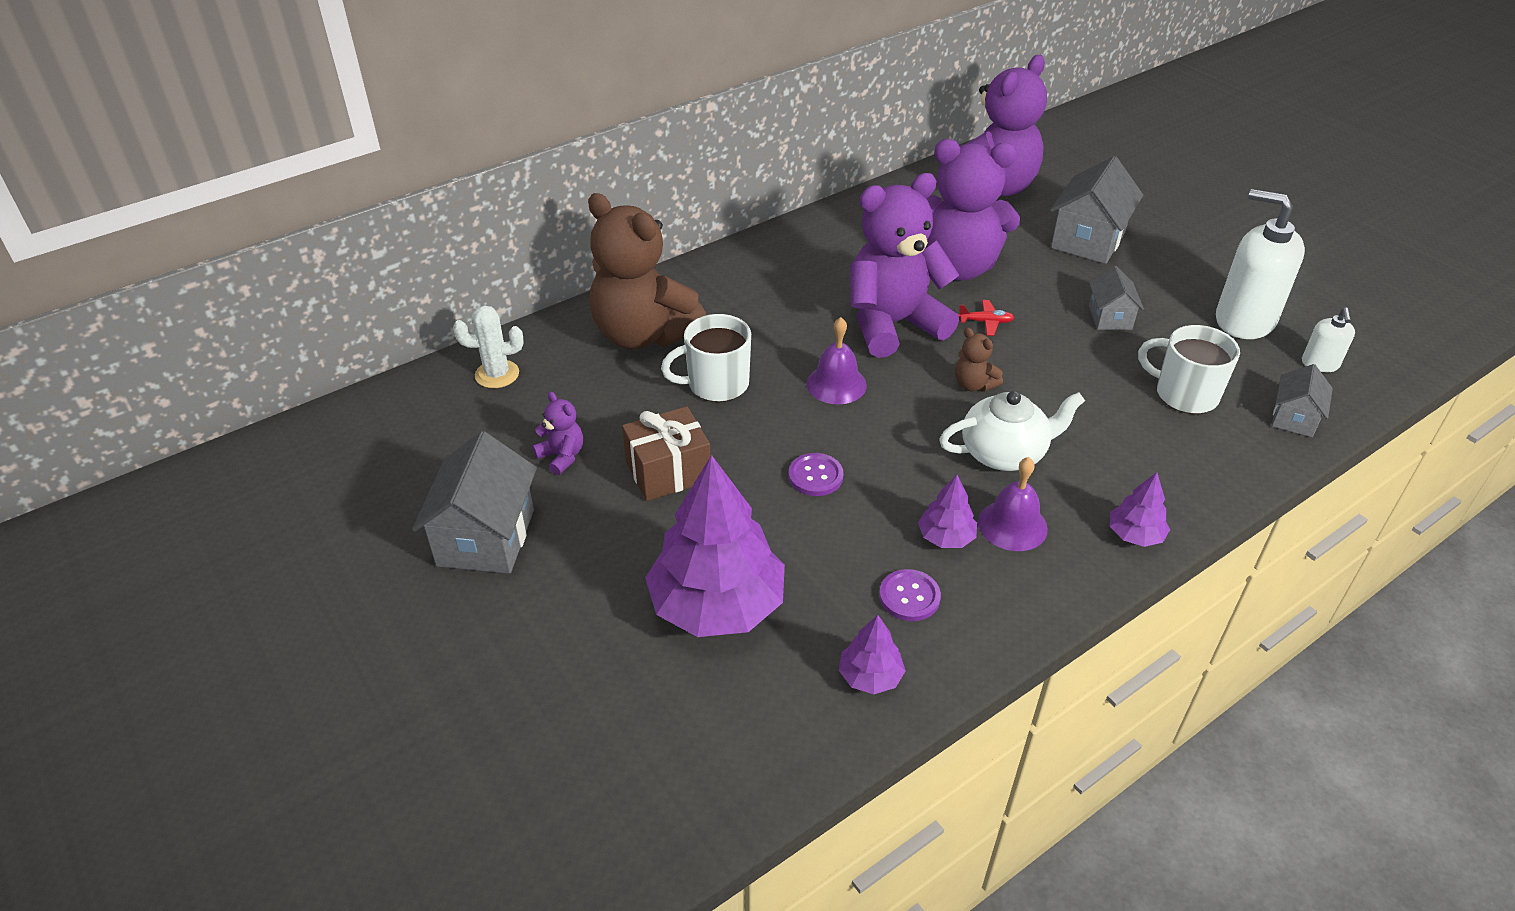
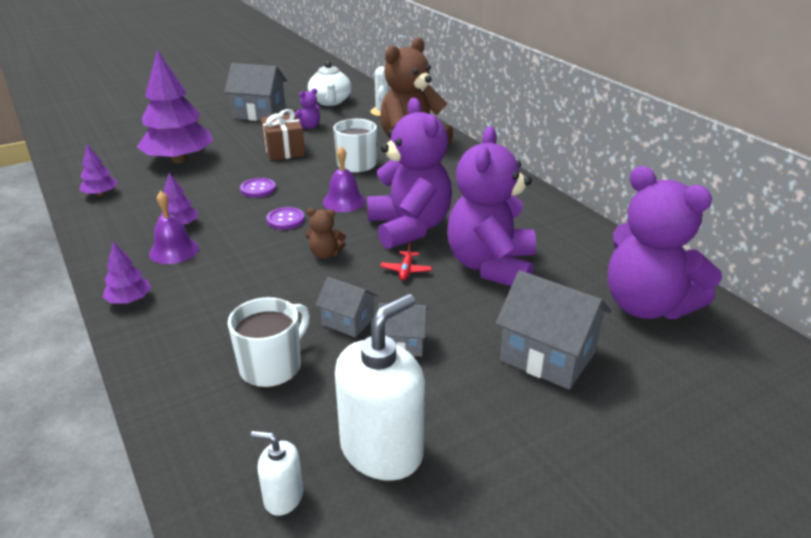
camera: 95 degrees right, 10 degrees down
(909, 597) = (143, 209): purple button -> purple button (285, 220)
(973, 385) = (325, 254): brown teddy bear -> brown teddy bear turned 135 degrees counterclockwise
(1004, 453) = (244, 257): white teapot -> white teapot (330, 102)
(1294, 418) = (205, 438): grey house -> grey house (348, 321)

